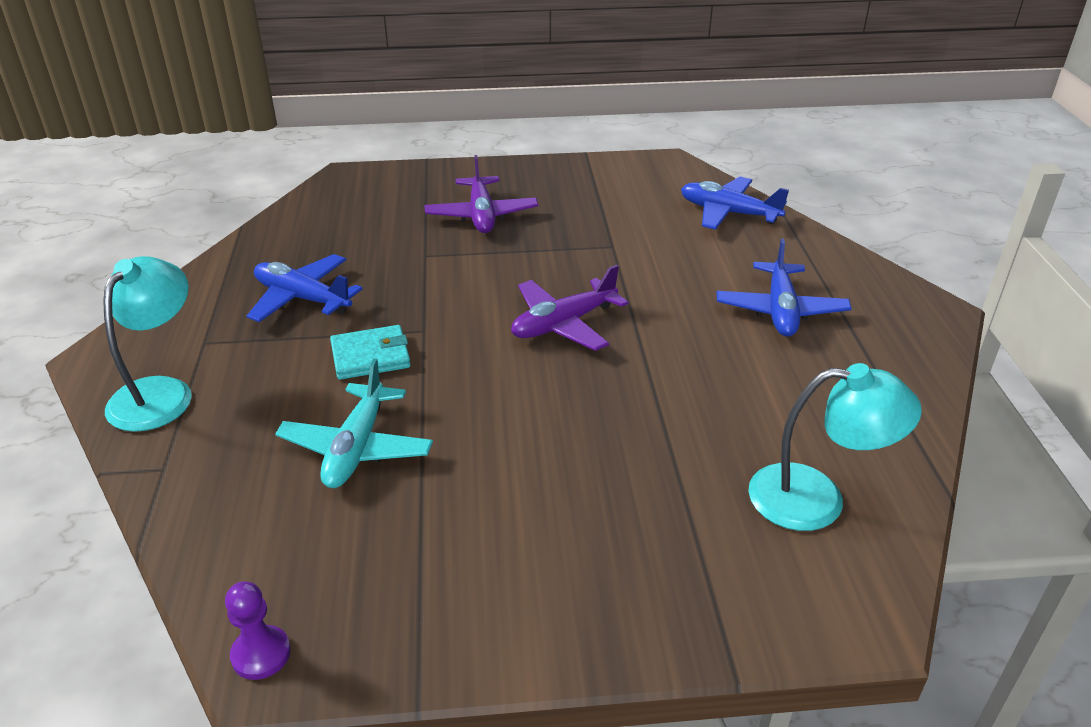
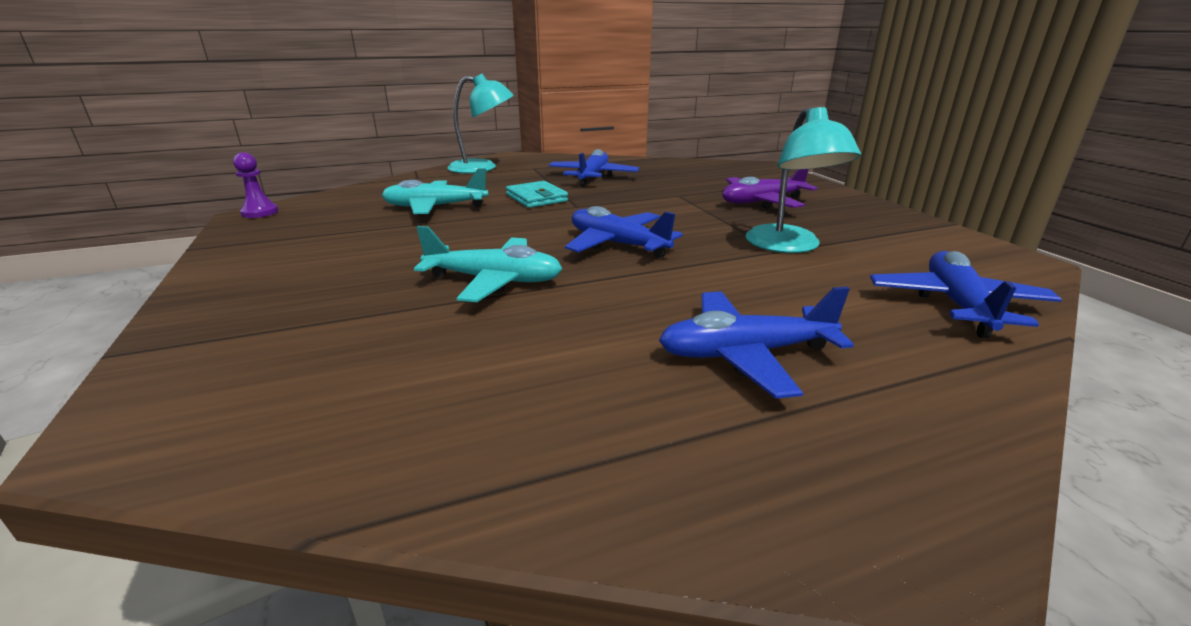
camera: 75 degrees right, 10 degrees down
(563, 324) = (617, 244): purple plane -> blue plane
(629, 410) = (494, 280): none -> turquoise plane
(816, 499) = (341, 394): turquoise lamp -> turquoise lamp (789, 246)

